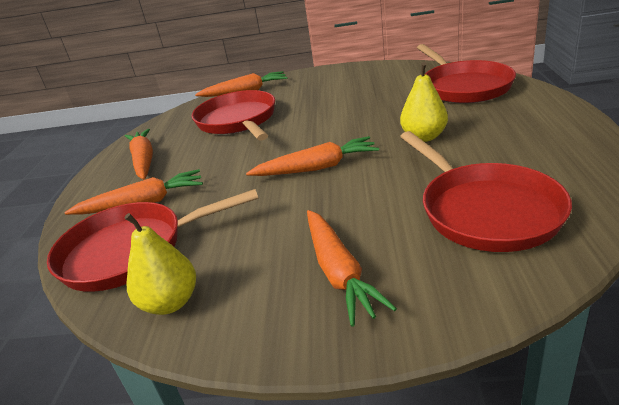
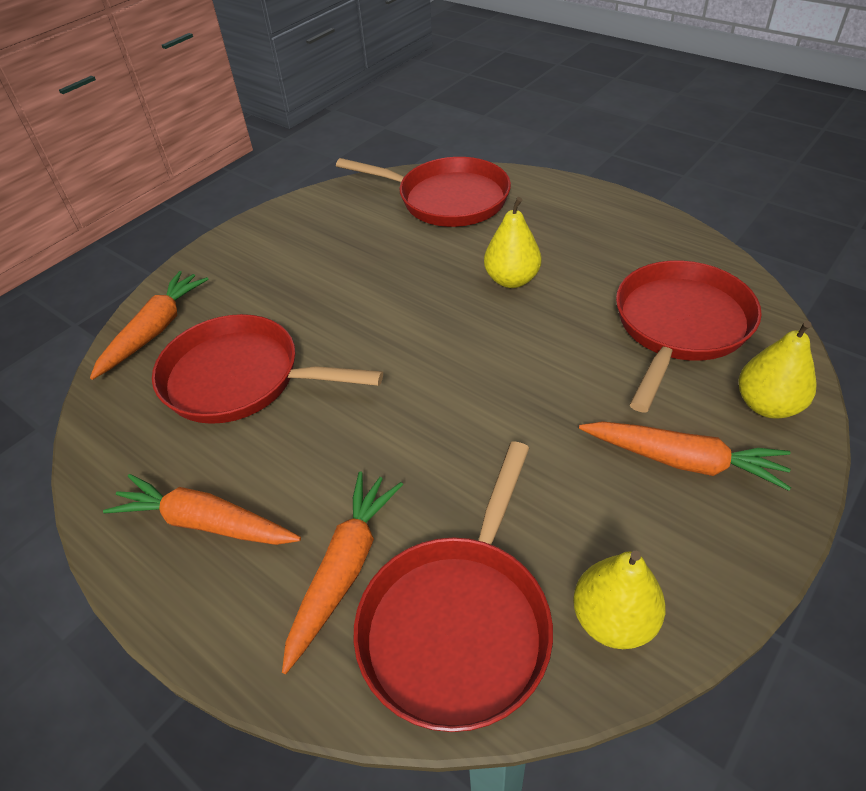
camera: 55 degrees left, 15 degrees up
(317, 168) = (471, 377): orange carrot -> none
(456, 287) = (767, 405): none -> yellow pear
(485, 210) = (679, 326): red pan -> red pan turned 75 degrees counterclockwise

